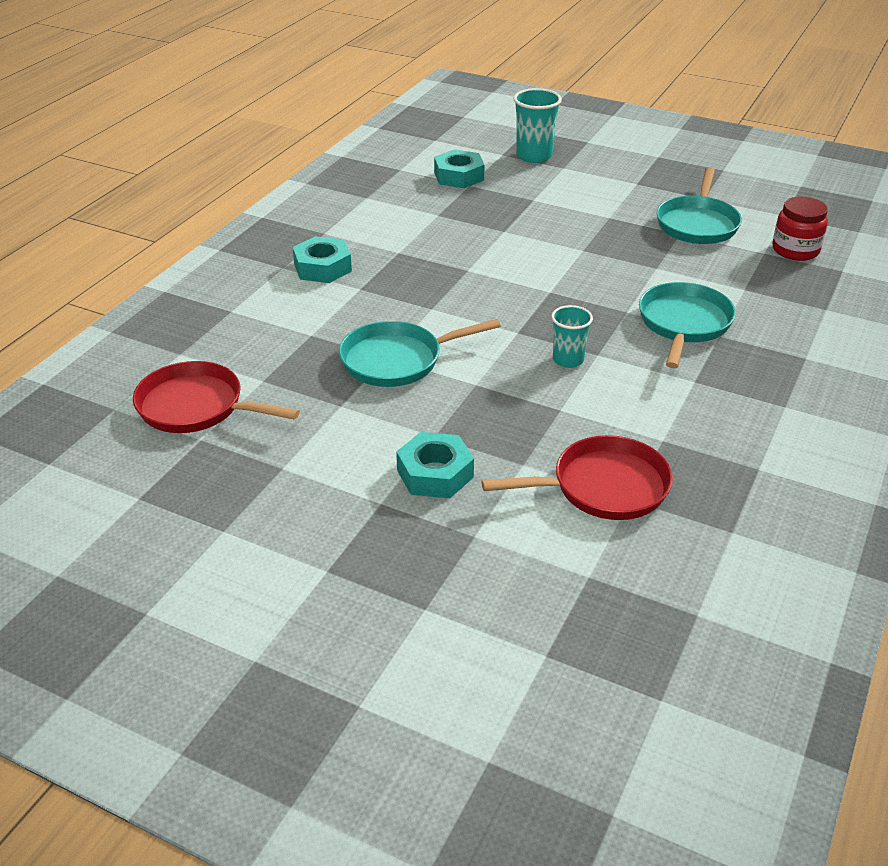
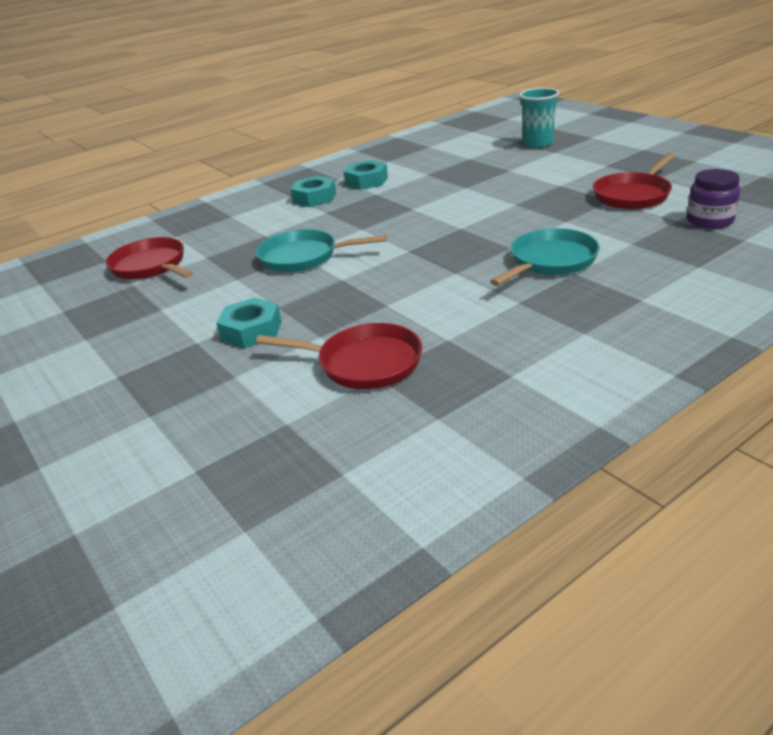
camera: 30 degrees right, 5 degrees down
(459, 176) = (467, 153): turquoise nut -> turquoise nut (366, 181)
(568, 360) = (427, 273): turquoise cup -> none
(697, 224) = (633, 195): turquoise pan -> red pan
(795, 250) = (710, 221): red jar -> purple jar

